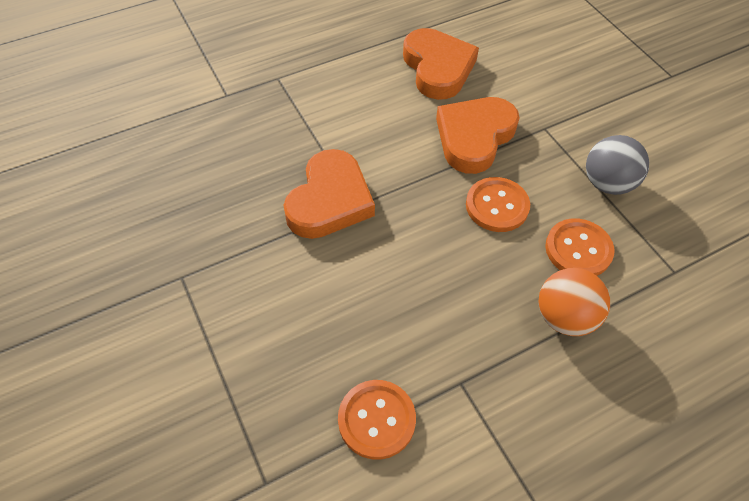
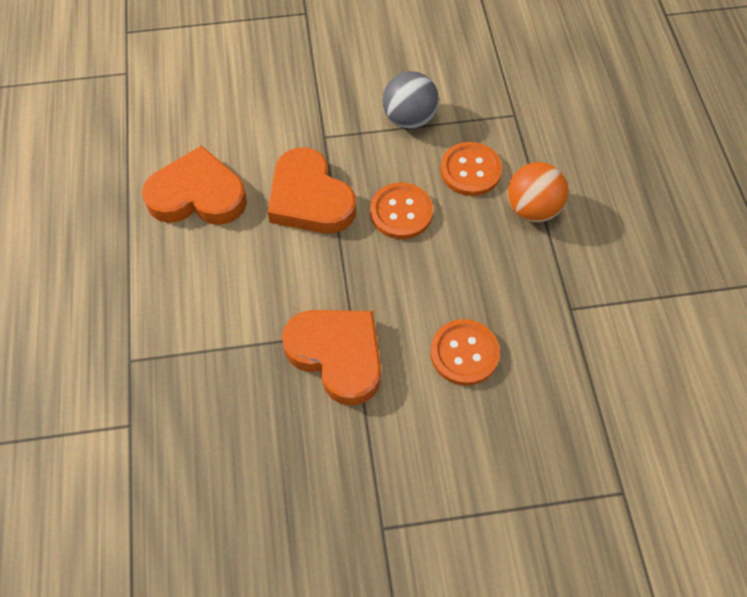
camera: 70 degrees left, 5 degrees up
(376, 420) = (587, 385): orange button -> orange button (464, 353)

